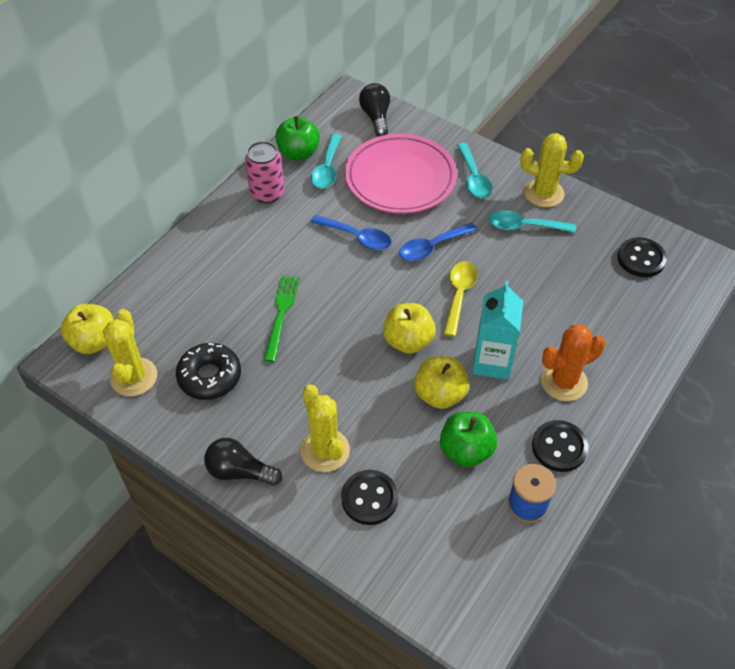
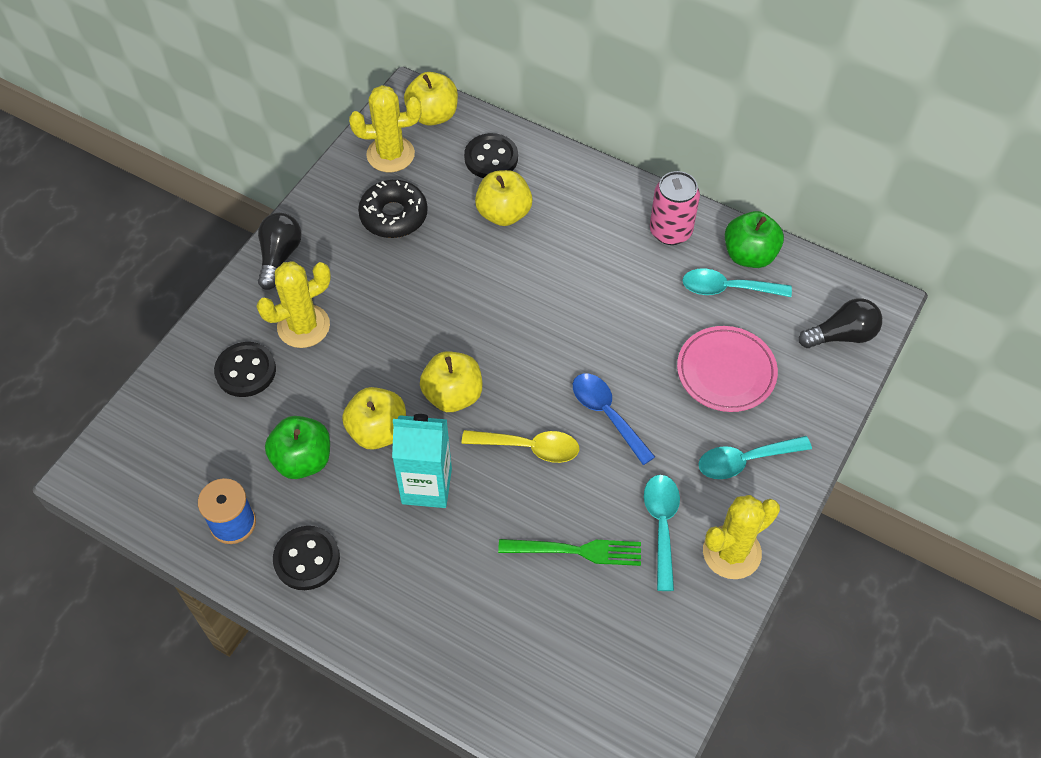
camera: 85 degrees right, 5 degrees up
(225, 296) = (504, 213): none -> yellow apple
(281, 313) = (484, 267): green fork -> green fork (577, 550)
(357, 237) = (611, 331): blue spoon -> none
(400, 178) = (726, 372): pink plate -> pink plate, size x0.66
(543, 193) = (731, 552): yellow cactus -> yellow cactus turned 45 degrees clockwise
(563, 382) = (401, 567): orange cactus -> none
(641, 259) = (621, 681): black button -> black button (491, 158)

